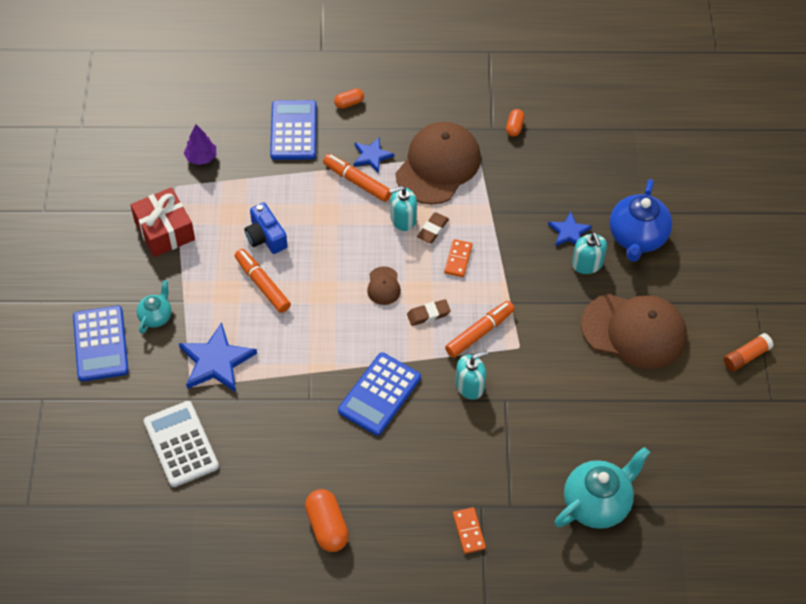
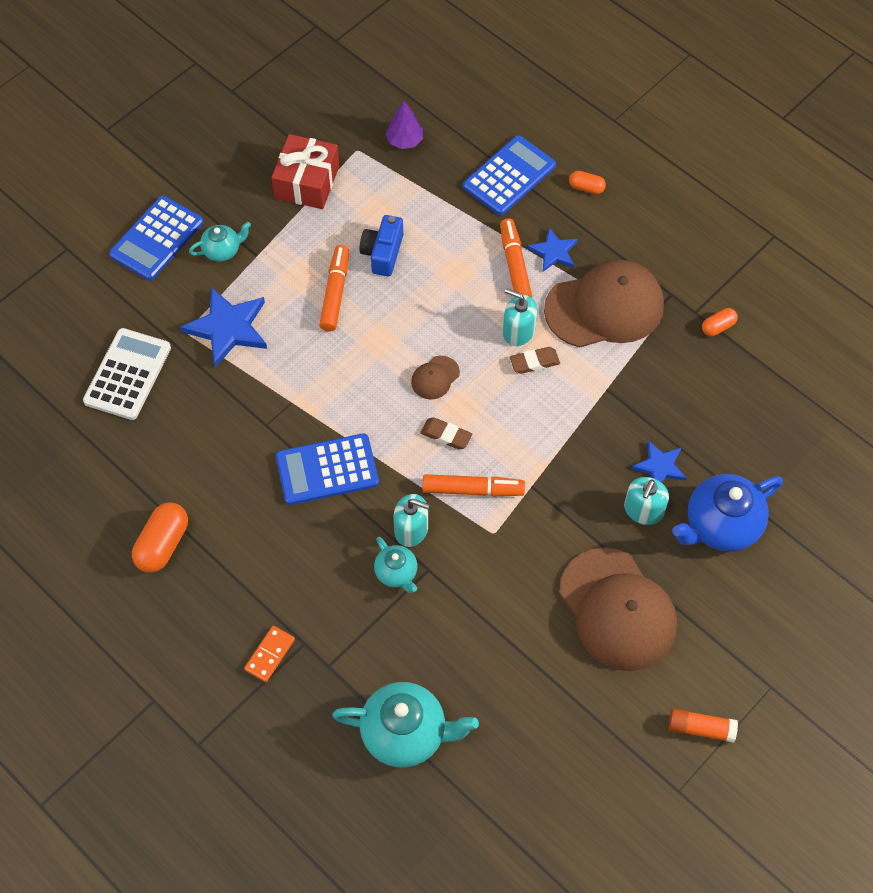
camera: 45 degrees right, 5 degrees up
(458, 259) = (527, 407): orange domino -> none
(490, 418) = (396, 573): none -> turquoise teapot

